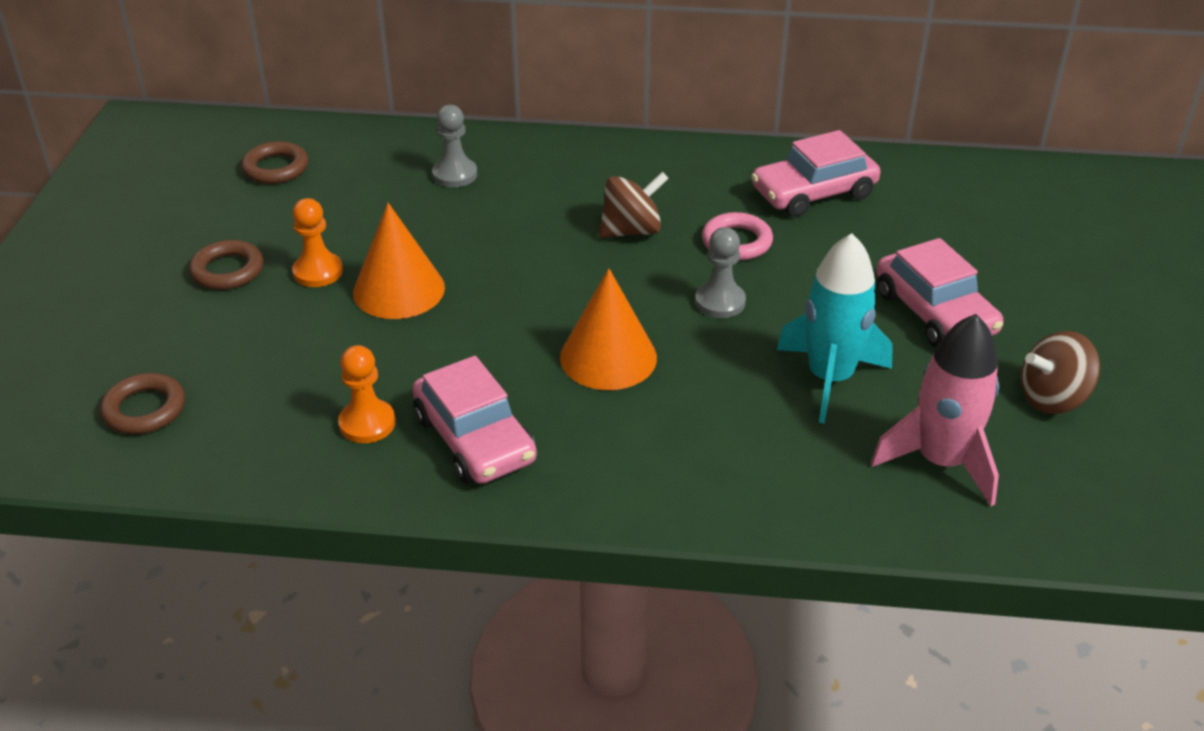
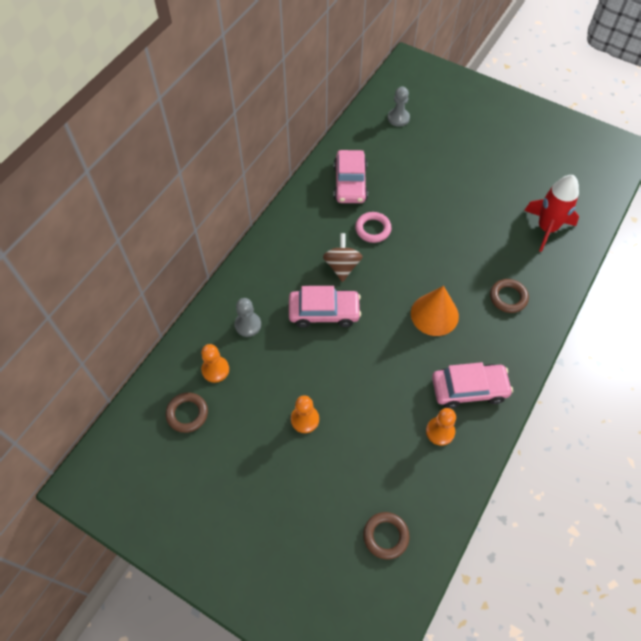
camera: 65 degrees left, 20 degrees up
(227, 270) = (280, 465): brown ring -> brown ring (508, 297)
(360, 170) = (215, 370): none -> orange pawn
(399, 290) = (340, 385): orange cone -> none
(720, 302) = (414, 255): grey pawn -> grey pawn (398, 118)
(830, 378) = (483, 240): turquoise rocket -> none
(934, 313) = (457, 184): pink car -> pink car (324, 312)
(941, 461) = (546, 228): pink rocket -> red rocket
(1052, 398) = (525, 175): brown spinning top -> none

